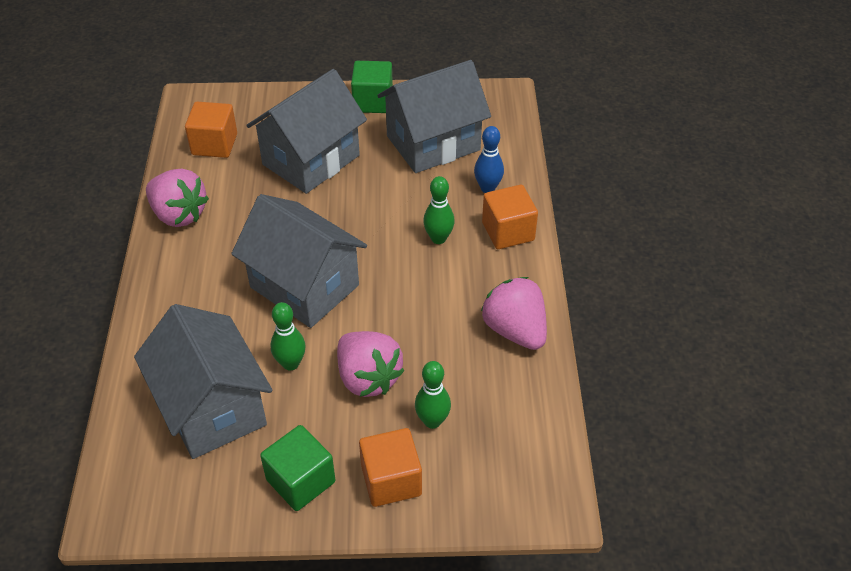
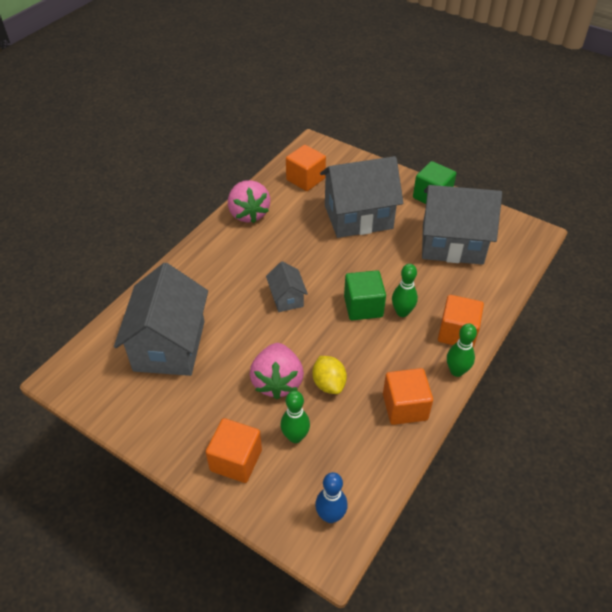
camera: 35 degrees right, 0 degrees up
(290, 363) = (237, 344): green bowling pin -> green bowling pin (456, 371)
(301, 481) = (181, 424): green cube -> green cube (363, 306)
(304, 286) = (287, 298): grey house -> grey house, size x0.48
(423, 350) = (329, 384): none -> yellow lemon
(487, 188) = (467, 294): blue bowling pin -> blue bowling pin (330, 515)
(515, 330) = (405, 407): pink strawberry -> orange cube

